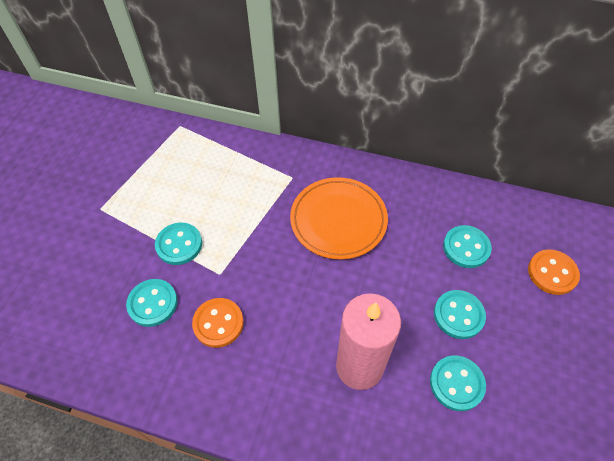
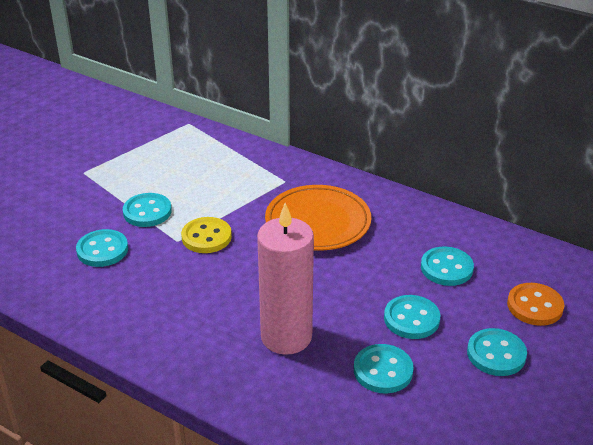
camera: 15 degrees right, 20 degrees down
(218, 323) = (159, 276): orange button -> none
(245, 263) = (206, 237): none -> yellow button
(541, 337) = (496, 354): none -> turquoise button

